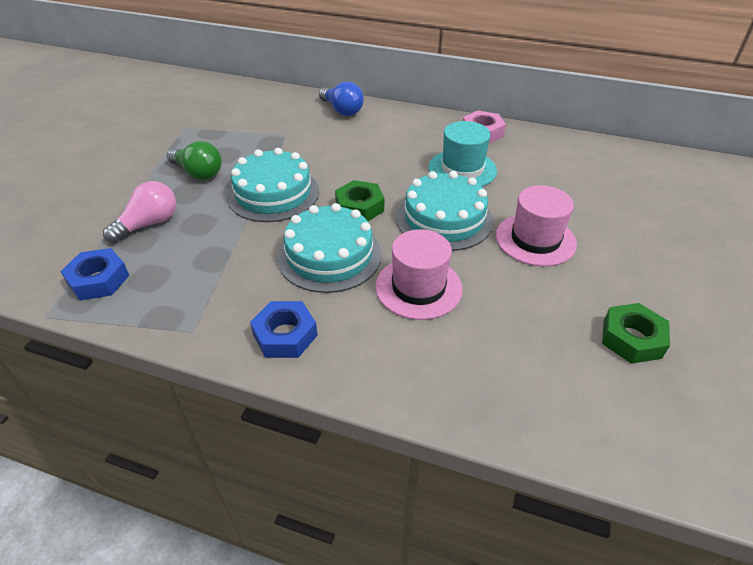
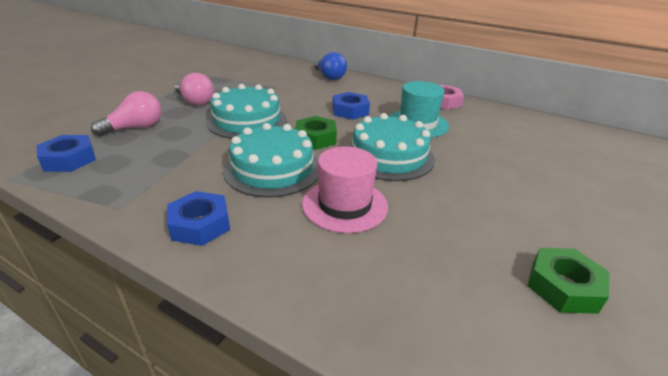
camera: 10 degrees right, 10 degrees down
(198, 173) = (195, 101): green light bulb -> pink light bulb
(384, 161) = (350, 111): none -> blue nut
(535, 239) = (473, 183): pink hat -> none

